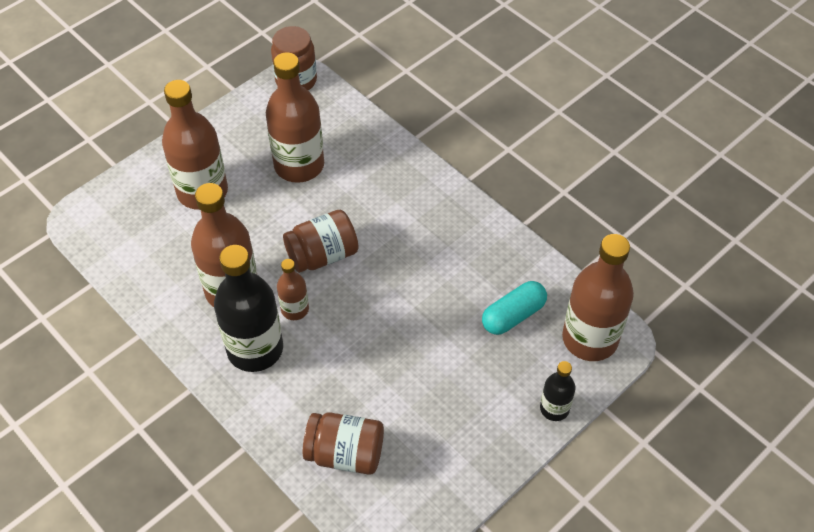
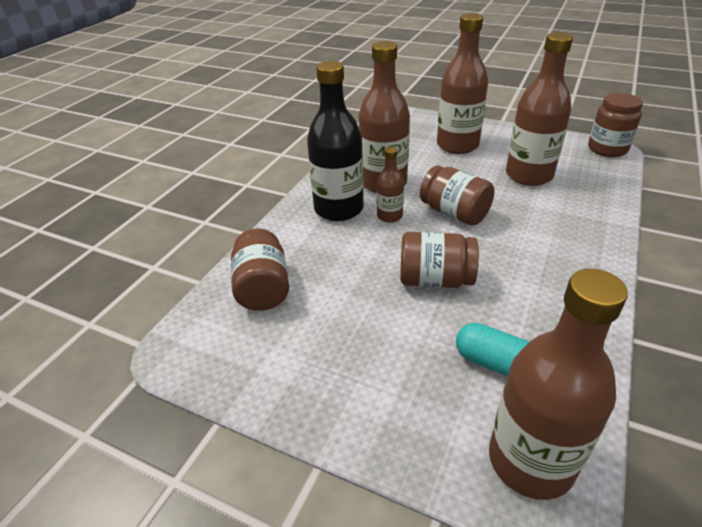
camera: 70 degrees right, 15 degrees down
(405, 313) = (435, 280): none -> brown jar
(554, 408) = (400, 450): black bottle -> none

